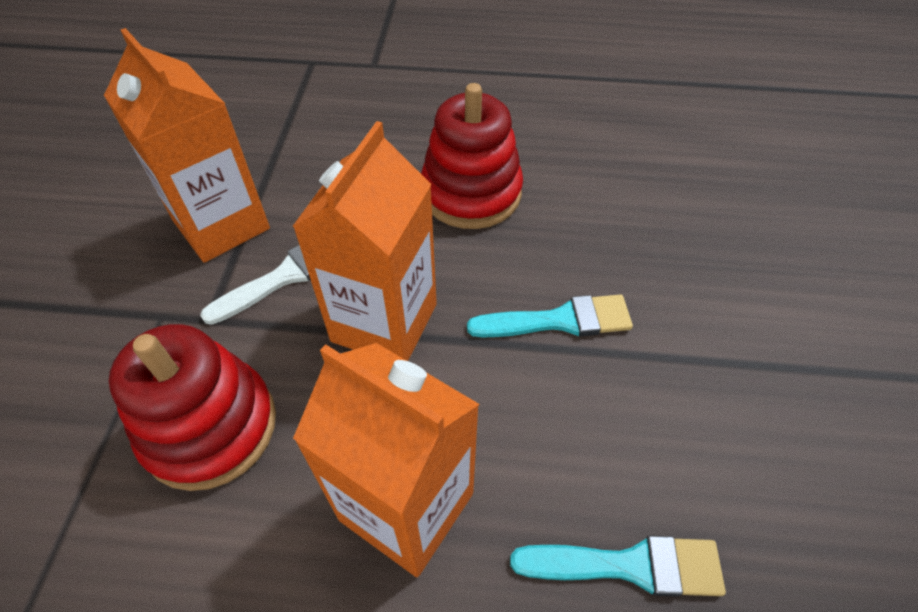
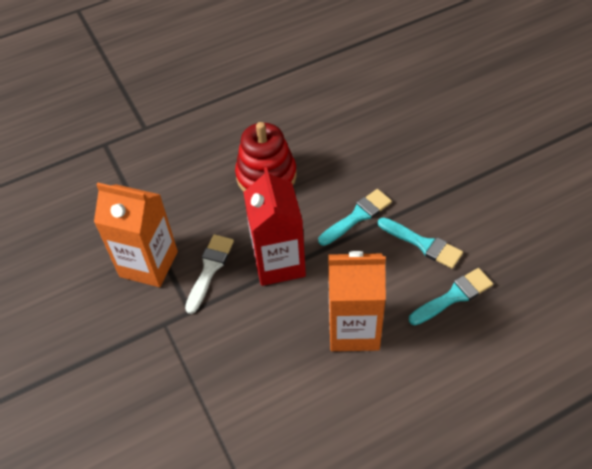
camera: 30 degrees left, 0 degrees up
(210, 427) = (240, 353): red stacking toy -> none
(384, 322) = (279, 263): orange carton -> red carton
(637, 430) = (423, 244): none -> turquoise brush

